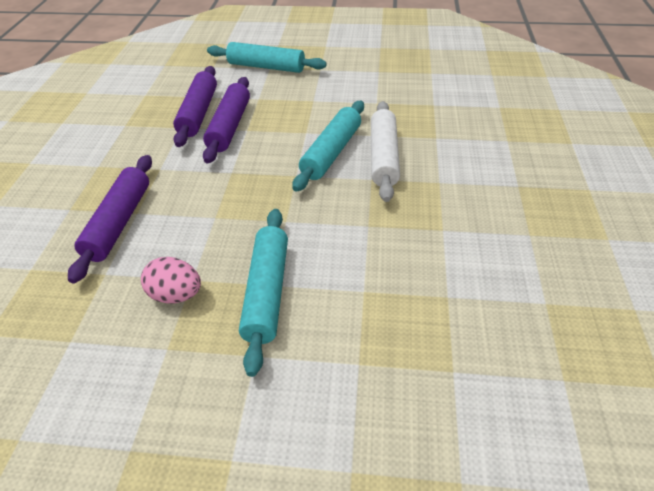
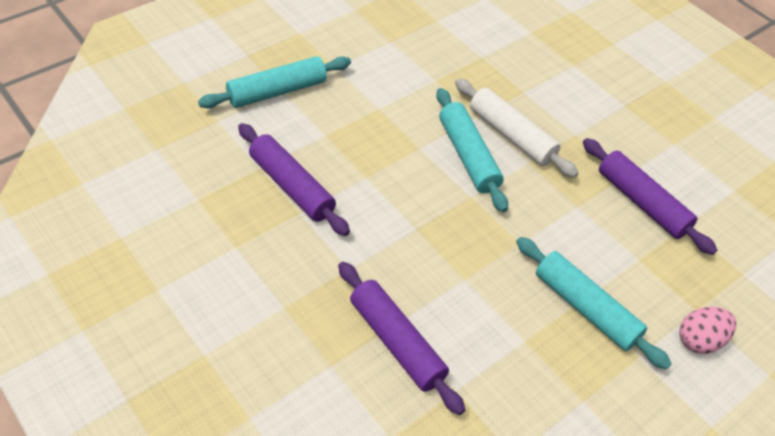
camera: 50 degrees left, 5 degrees up
(176, 295) = (532, 361): pink egg -> pink egg (699, 340)
(229, 126) = (345, 183): purple rolling pin -> purple rolling pin (642, 203)

